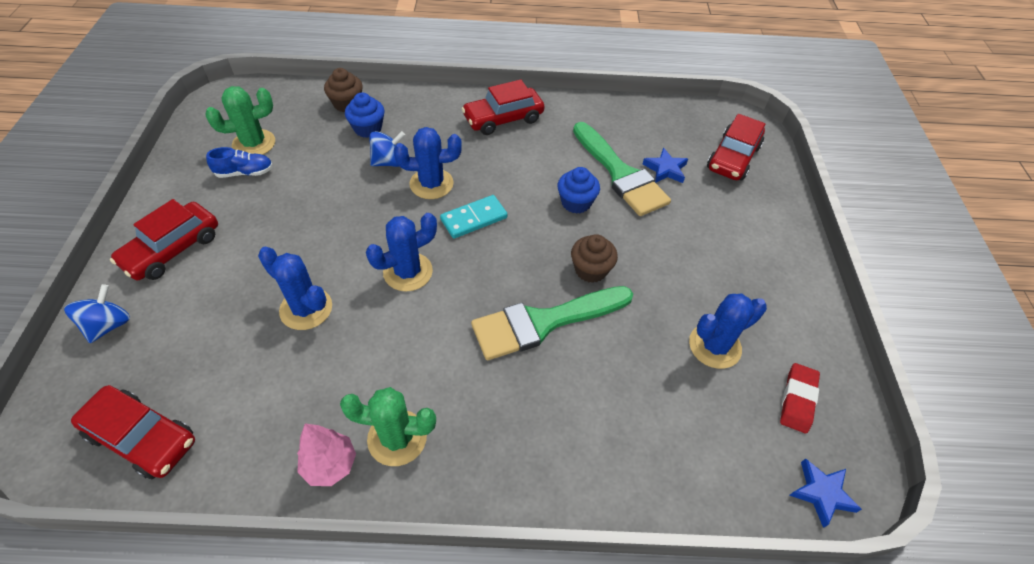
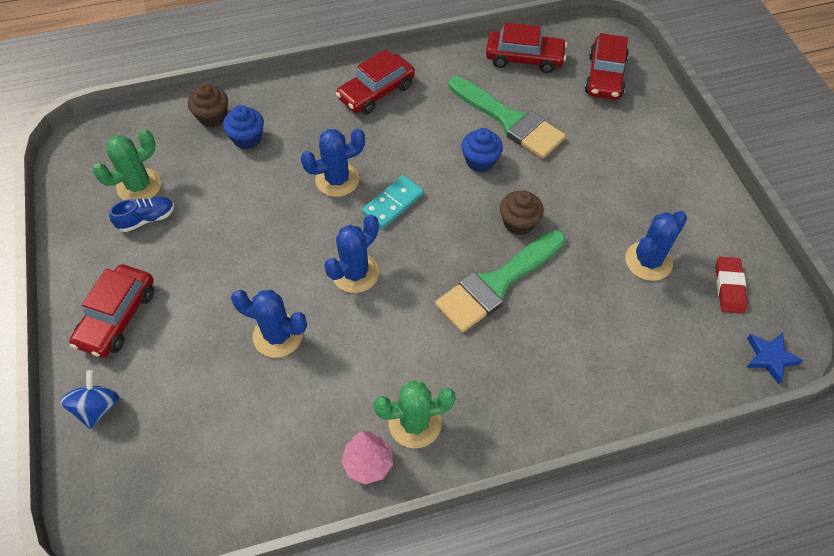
camera: 15 degrees left, 5 degrees up
(142, 437) = (189, 495): red car -> red car (524, 58)
(389, 162) = (286, 168): blue spinning top -> none
(665, 169) = (548, 104): blue star -> none

